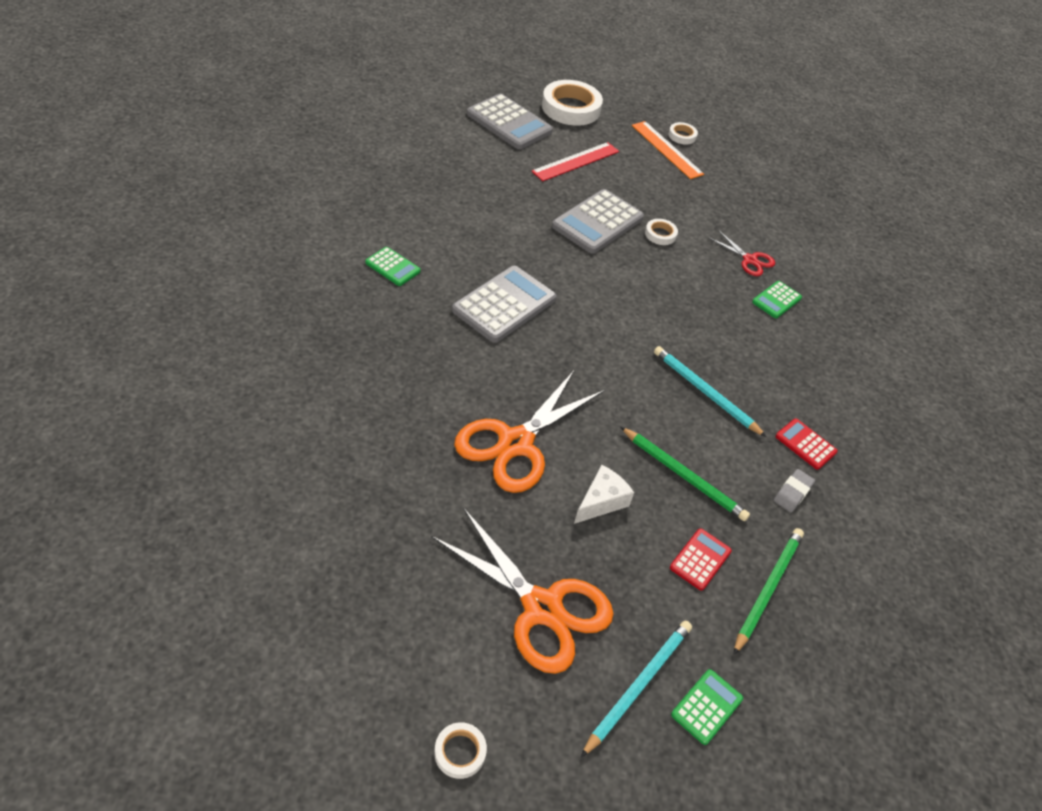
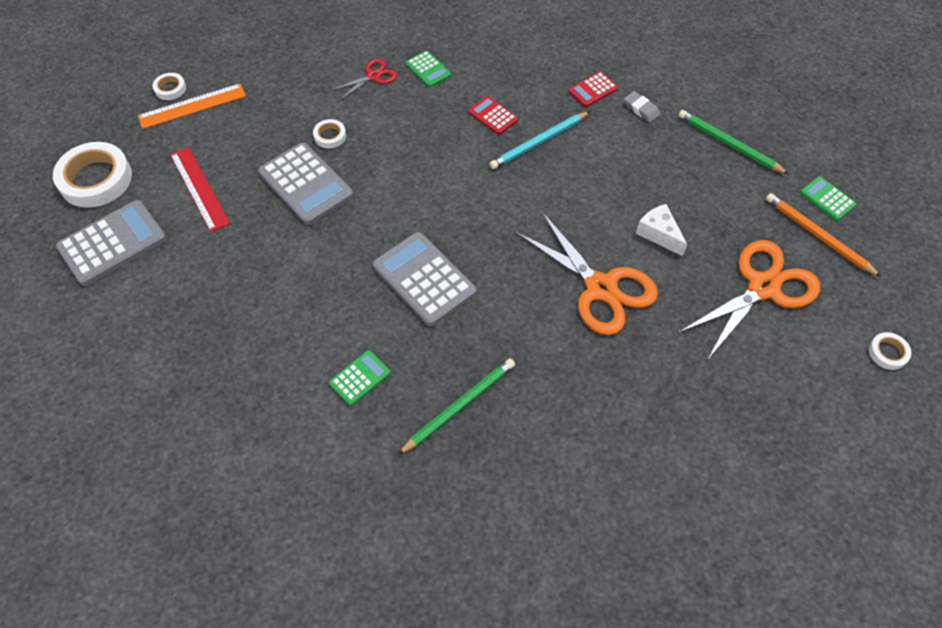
camera: 75 degrees left, 10 degrees up
(638, 686) = (818, 236): turquoise pencil -> orange pencil
(684, 476) = (629, 174): green pencil -> green pencil (459, 406)
(700, 559) = (708, 179): red calculator -> red calculator (493, 116)

